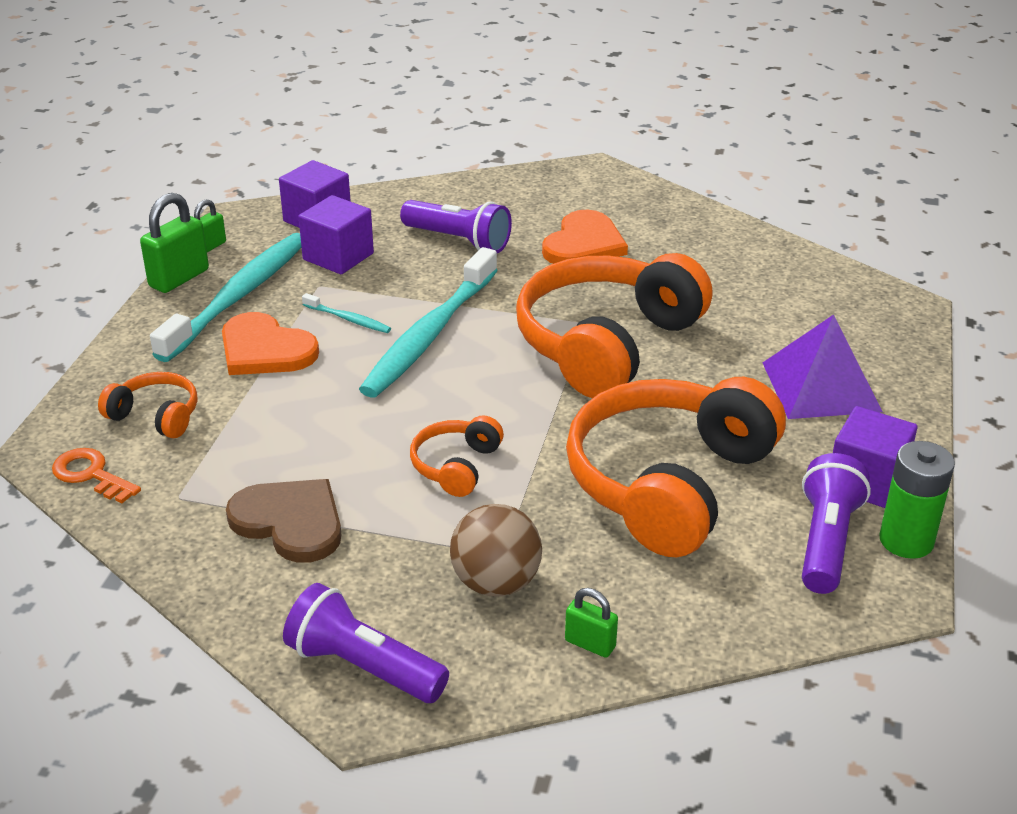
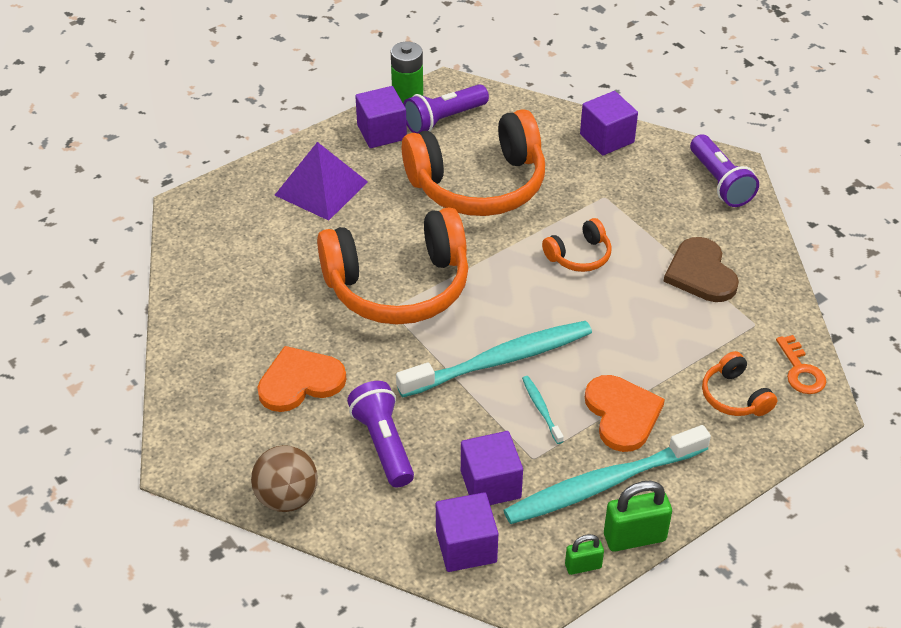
camera: 140 degrees left, 10 degrees up
(496, 583) = (622, 185): brown ball -> brown ball (287, 498)
(590, 644) = (607, 138): green padlock -> purple cube

